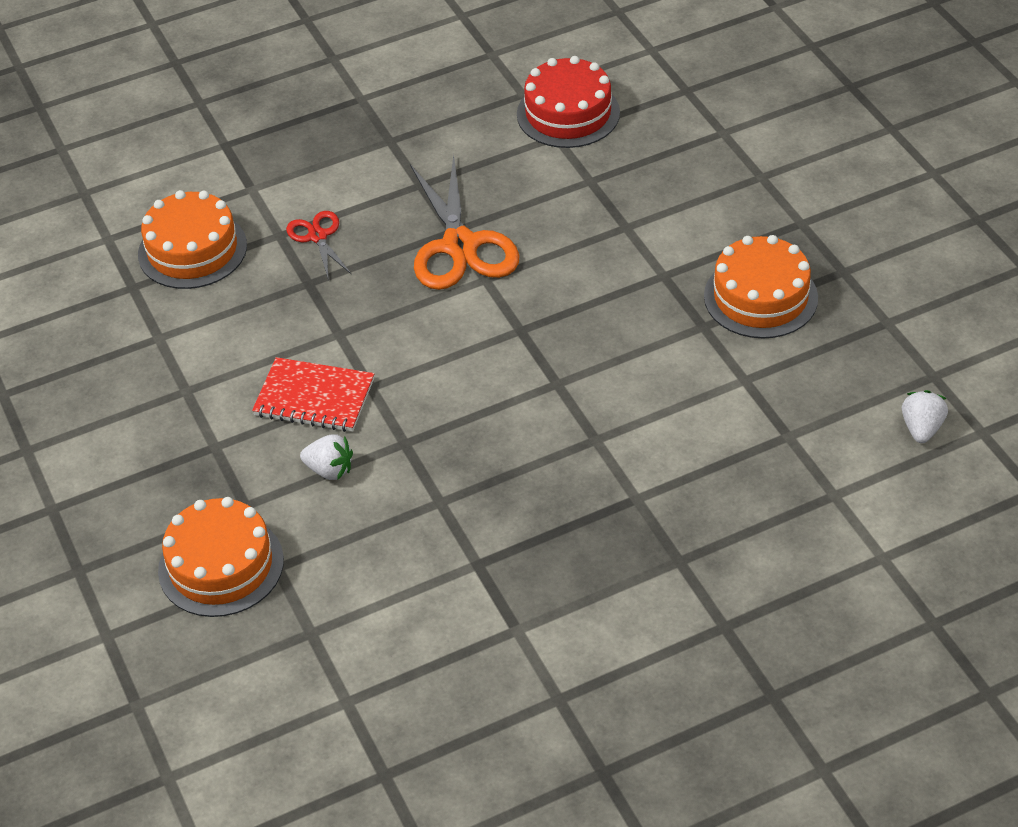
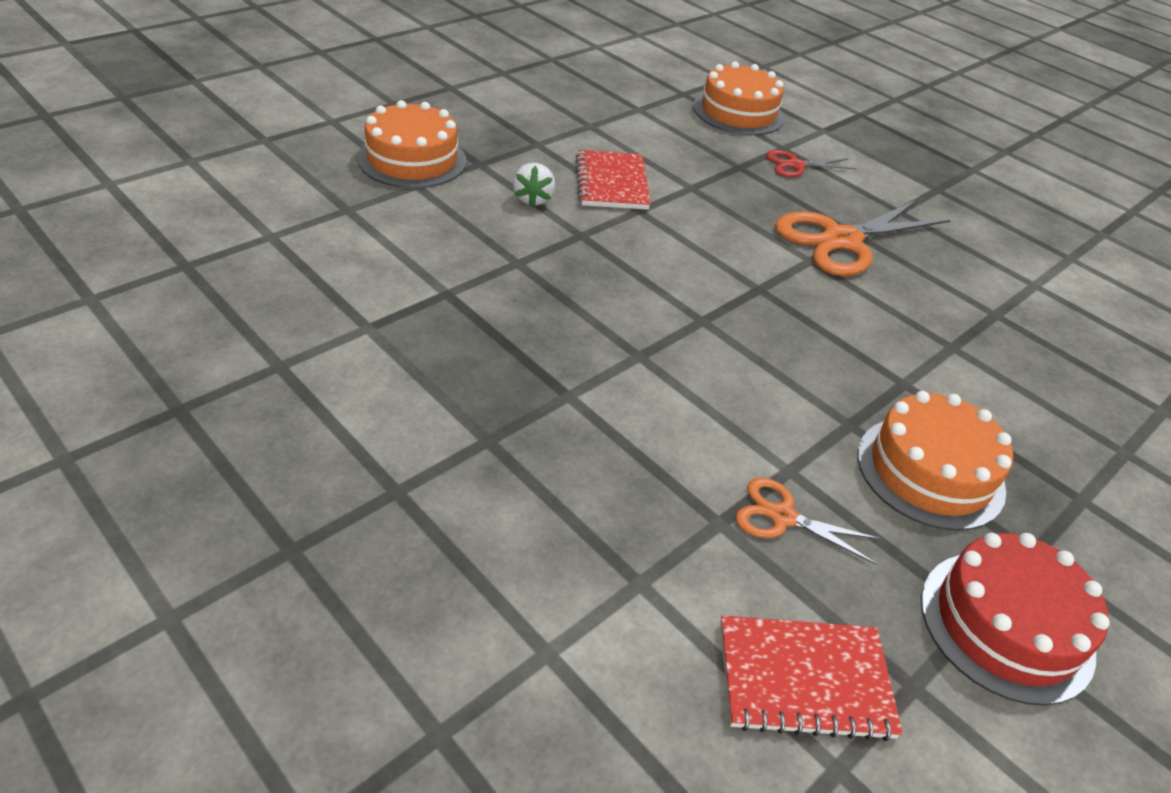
camera: 65 degrees right, 5 degrees down
(317, 236) = (795, 165): red scissors -> red scissors turned 150 degrees counterclockwise
(568, 113) = (1074, 289): red cake -> red cake (1006, 625)
(789, 398) = (782, 516): none -> orange scissors
(921, 428) = (804, 679): white strawberry -> red notebook

